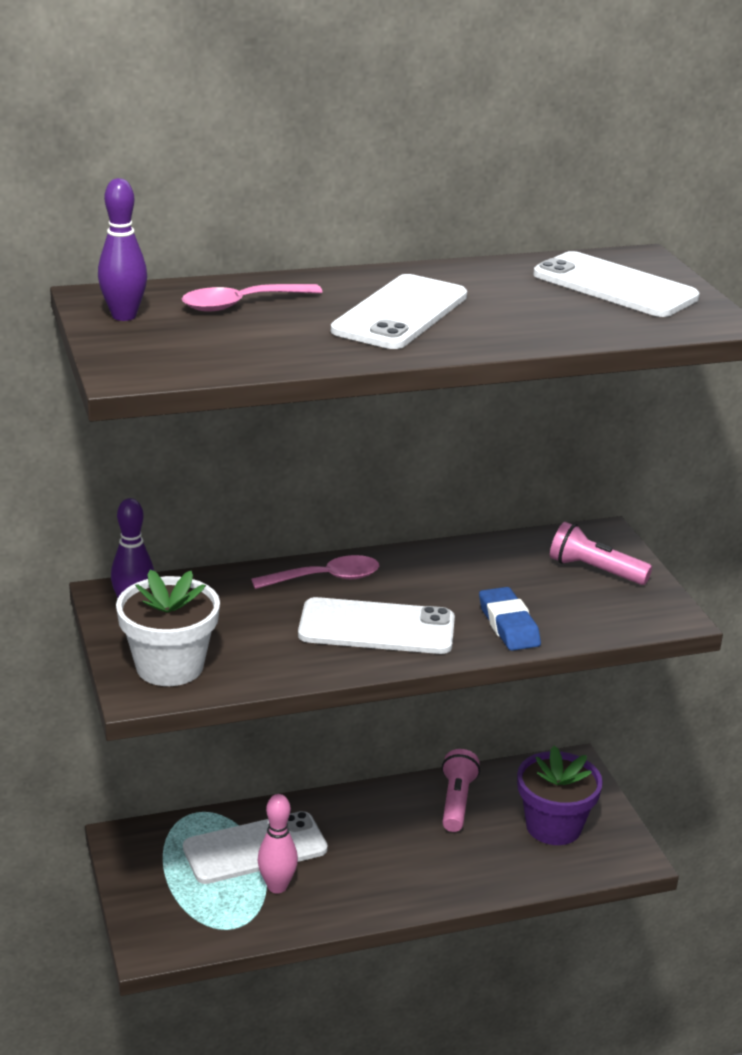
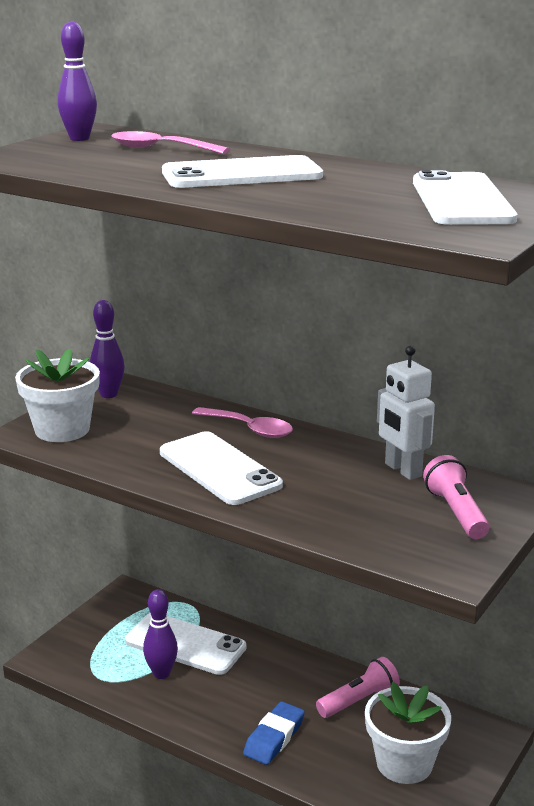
camera: 50 degrees right, 5 degrees down
(277, 886) = (161, 673): pink bowling pin -> purple bowling pin
(502, 555) = (402, 470): none -> white robot
(508, 625) = (310, 511): blue eraser -> blue eraser (274, 738)
(553, 826) = (404, 763): purple flower pot -> white flower pot

